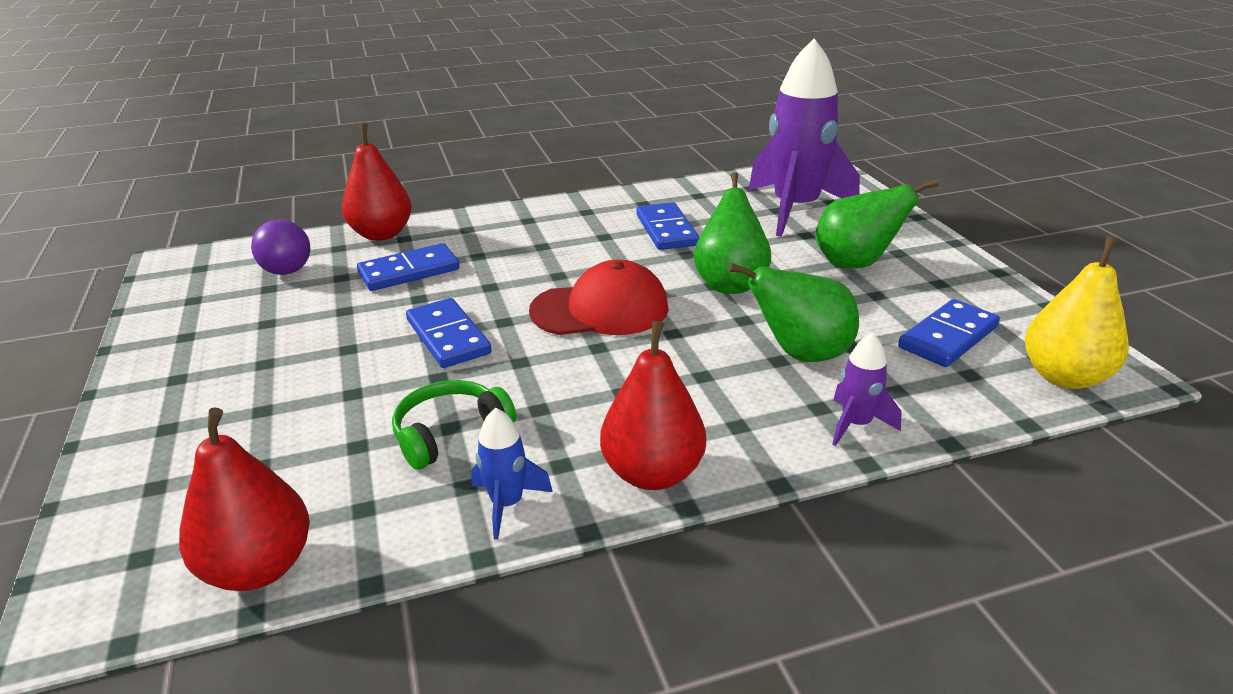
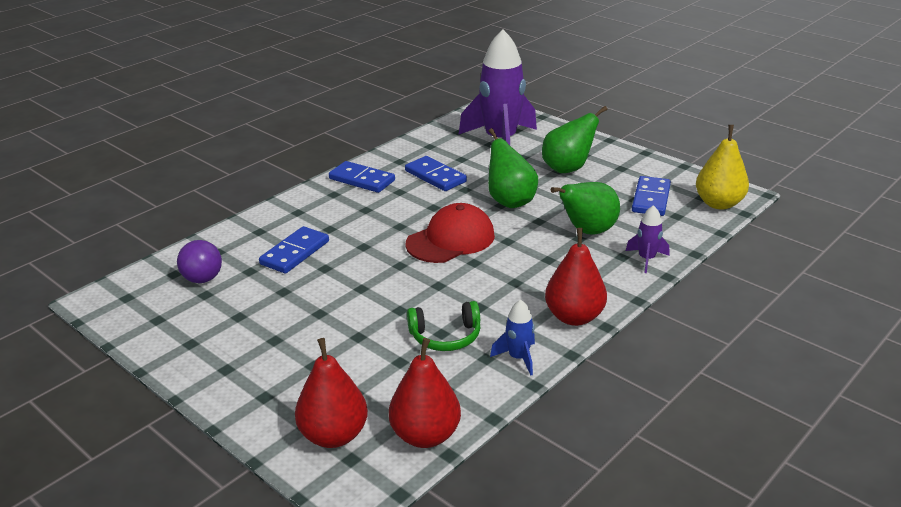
camera: 30 degrees left, 0 degrees up
(382, 234) = (238, 233): red pear -> red pear (334, 435)
(448, 337) = (376, 285): blue domino -> blue domino (362, 180)
(450, 433) = (445, 336): green headphones -> green headphones turned 120 degrees counterclockwise

